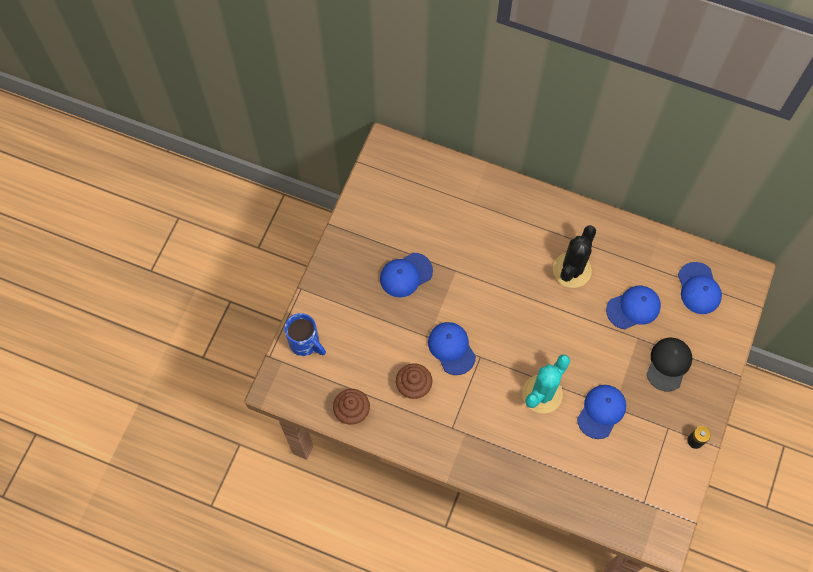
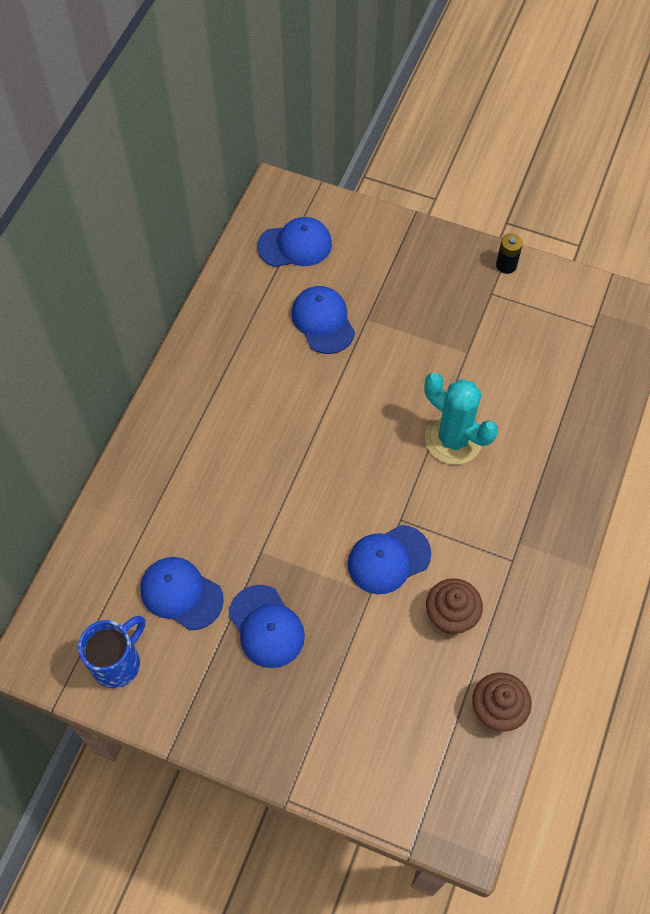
camera: 90 degrees left, 5 degrees down
(305, 343) = (385, 789): blue mug -> blue mug (118, 662)
(572, 270) = (264, 393): black cactus -> none
(601, 411) = (474, 367): blue cap -> blue cap (181, 594)
(668, 364) = (403, 286): black cap -> none

